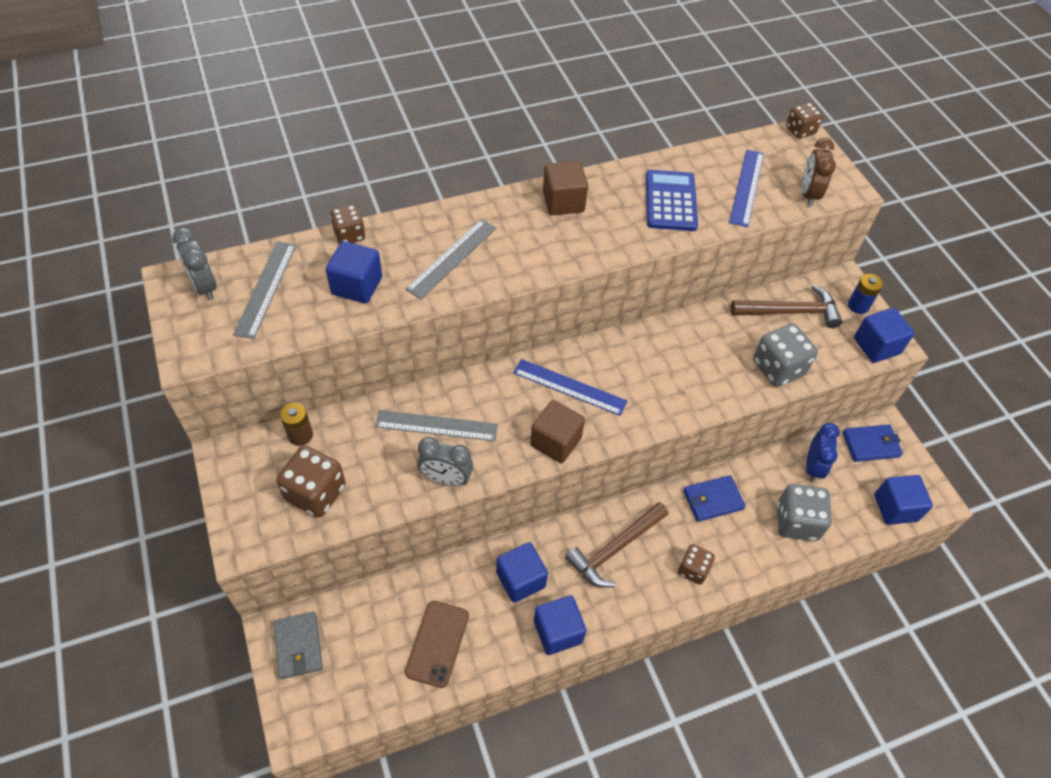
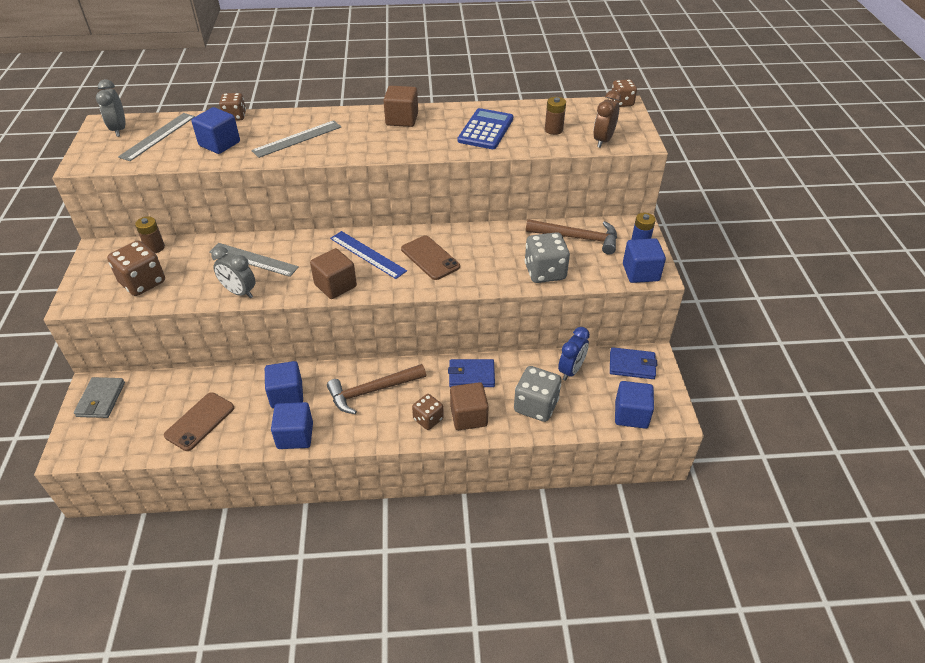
camera: 20 degrees right, 10 degrees down
(643, 376) = (430, 258): none -> brown phone
(734, 554) = (468, 416): none -> brown cube
(746, 187) = (553, 130): blue ruler -> brown battery

